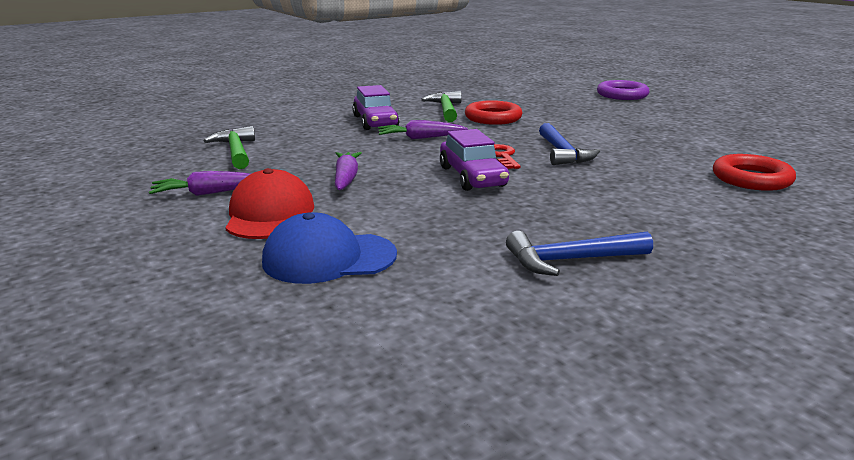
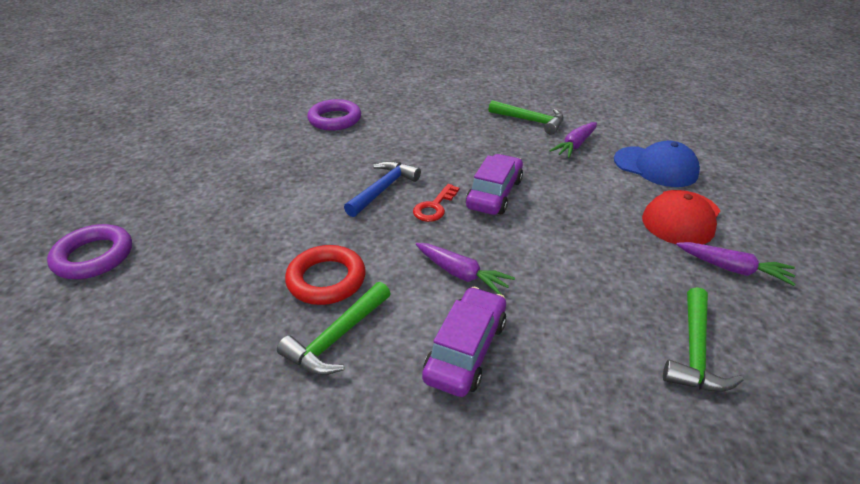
camera: 140 degrees left, 15 degrees up
(346, 178) = (596, 236): purple carrot -> purple carrot (575, 145)
(571, 260) = (530, 121): blue hammer -> green hammer
(751, 179) = (335, 119): red ring -> purple ring

